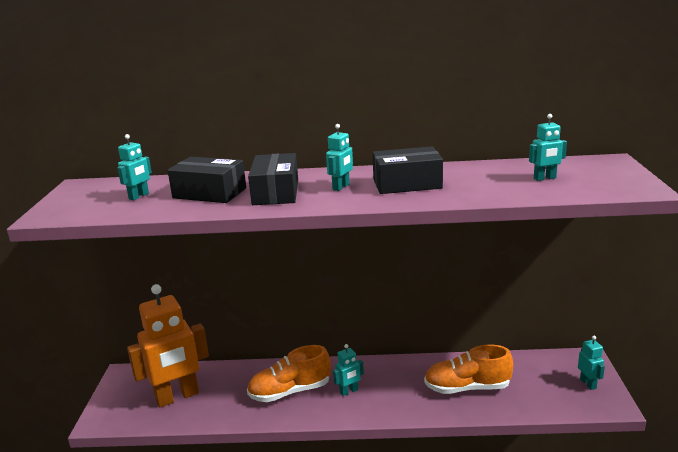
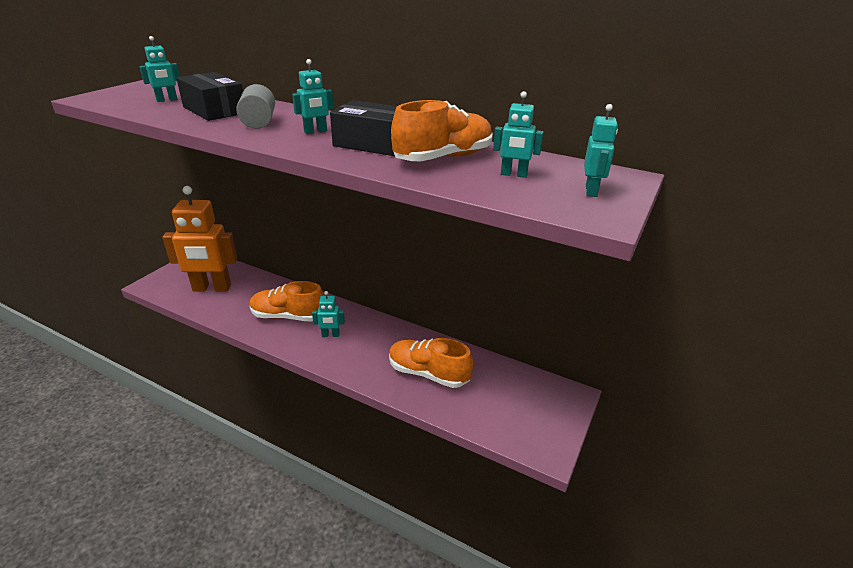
camera: 25 degrees right, 10 degrees up
(276, 192) = (259, 122): black box -> grey cylinder
(478, 180) = (443, 158): none -> orange shoe
(588, 384) = (546, 420): turquoise robot -> turquoise robot (591, 191)

